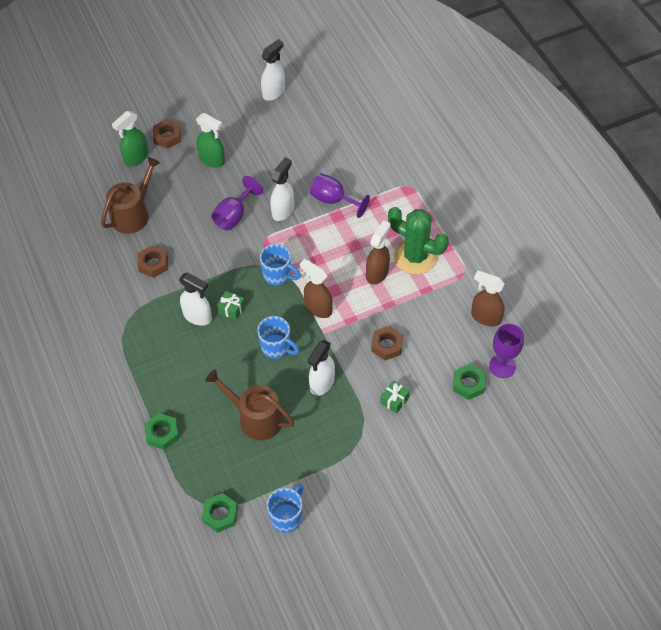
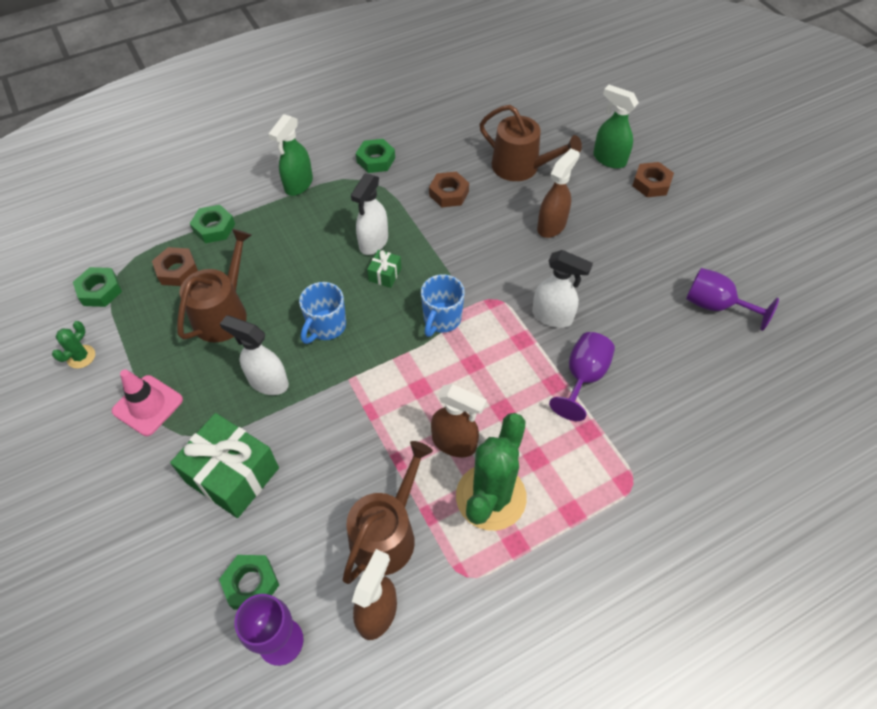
camera: 85 degrees right, 0 degrees up
(103, 314) = (376, 160): none -> green nut
(212, 160) = (624, 232): green spray bottle -> green spray bottle (298, 185)
(234, 215) = (535, 263): purple goblet -> purple goblet (715, 305)
(274, 92) = (770, 288): white spray bottle -> none
(287, 517) = (81, 357): blue mug -> green cactus
(318, 308) = (389, 369): brown spray bottle -> brown spray bottle (552, 226)
(335, 461) = (148, 405): none -> pink traffic cone
(387, 345) = (326, 461): brown nut -> brown nut (177, 270)
(394, 400) = (232, 475): green gift -> green gift, size x2.17
(437, 311) = (387, 533): none -> brown watering can

